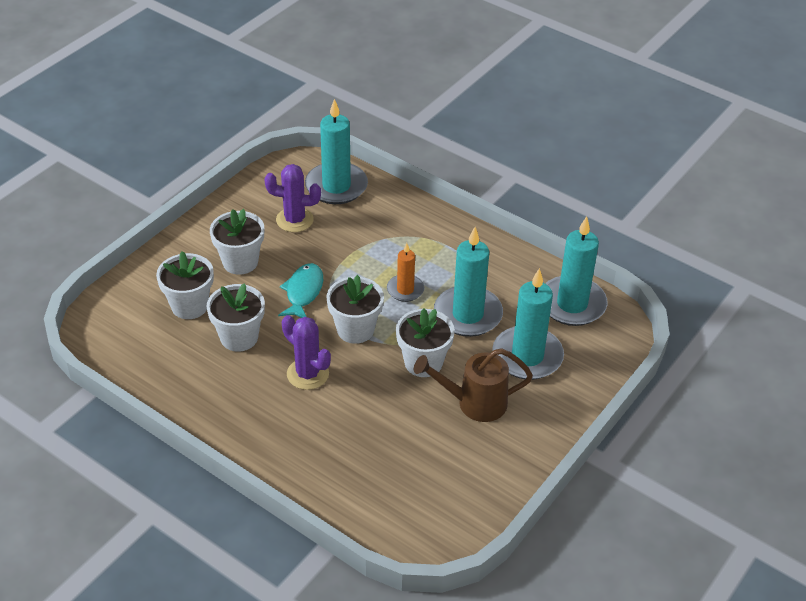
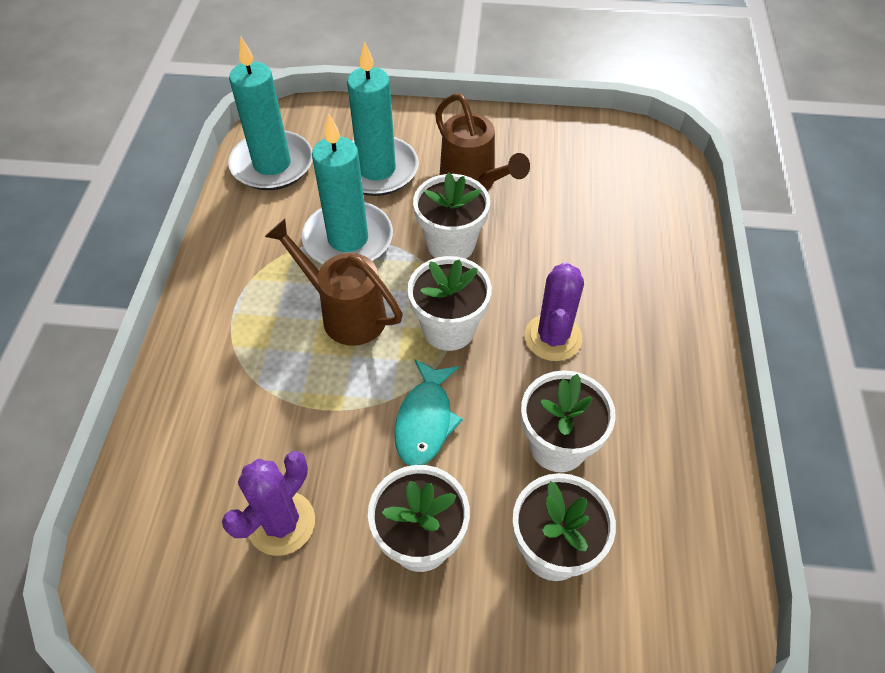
camera: 120 degrees left, 10 degrees up
(294, 220) = (281, 523): purple cactus -> purple cactus turned 60 degrees clockwise
(303, 292) = (425, 420): turquoise fish -> turquoise fish turned 60 degrees counterclockwise
(336, 186) = (167, 511): turquoise candle -> none
(405, 290) = (346, 314): orange candle -> brown watering can

